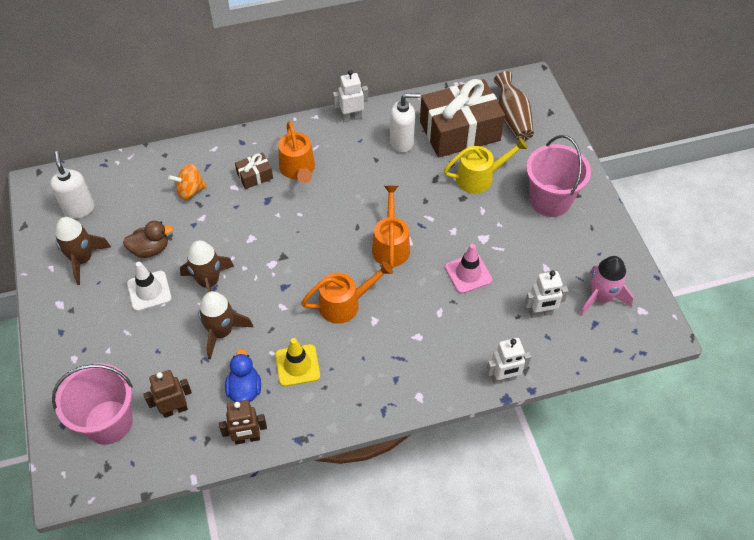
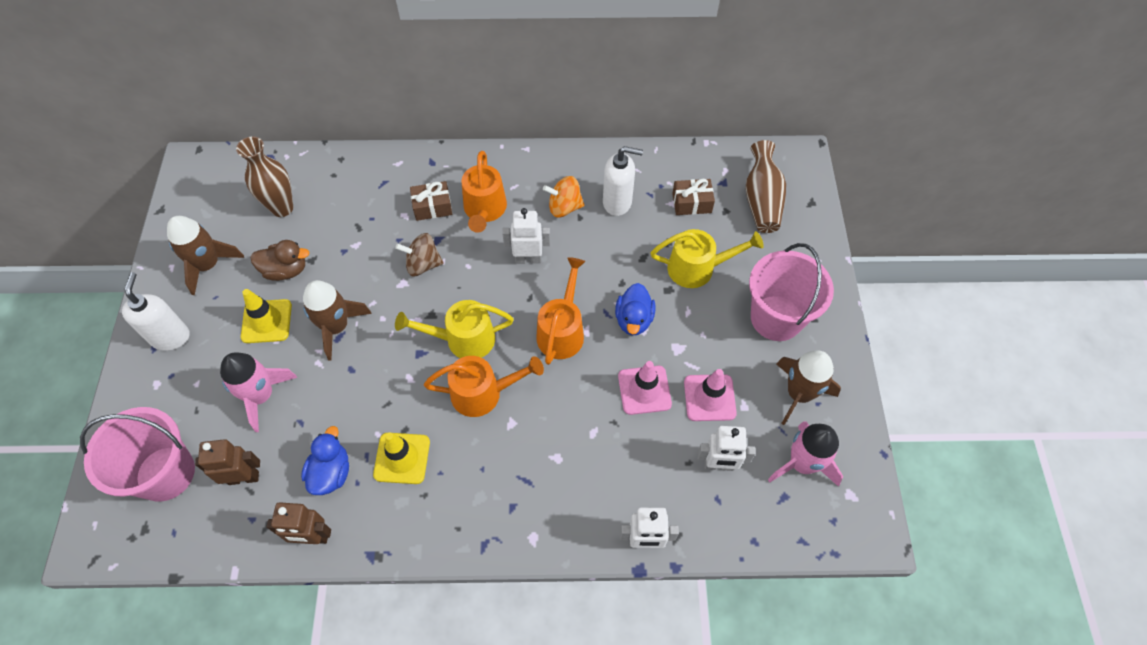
camera: 15 degrees right, 5 degrees up
(79, 209) = (226, 203): white soap dispenser -> white soap dispenser (170, 337)
(129, 202) = (282, 208): none -> brown vase
(149, 291) = (266, 321): white traffic cone -> yellow traffic cone
(166, 347) = (261, 396): none -> pink rocket
(190, 191) = (354, 209): orange spinning top -> orange spinning top (564, 207)
(222, 332) = (329, 393): brown rocket -> brown rocket (799, 394)
(263, 220) = (423, 264): none -> brown spinning top
(315, 269) = (463, 339): none -> yellow watering can
(351, 117) = (568, 159): white robot -> white robot (528, 259)
(443, 225) = (634, 319): none -> blue duck
(459, 131) = (691, 203): brown gift -> brown gift, size x0.43
(518, 268) = (709, 398): none -> pink traffic cone

